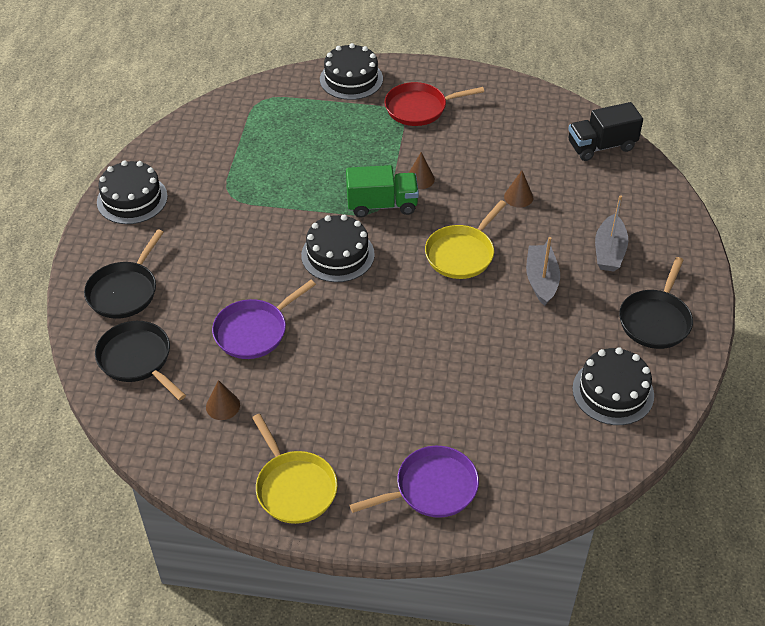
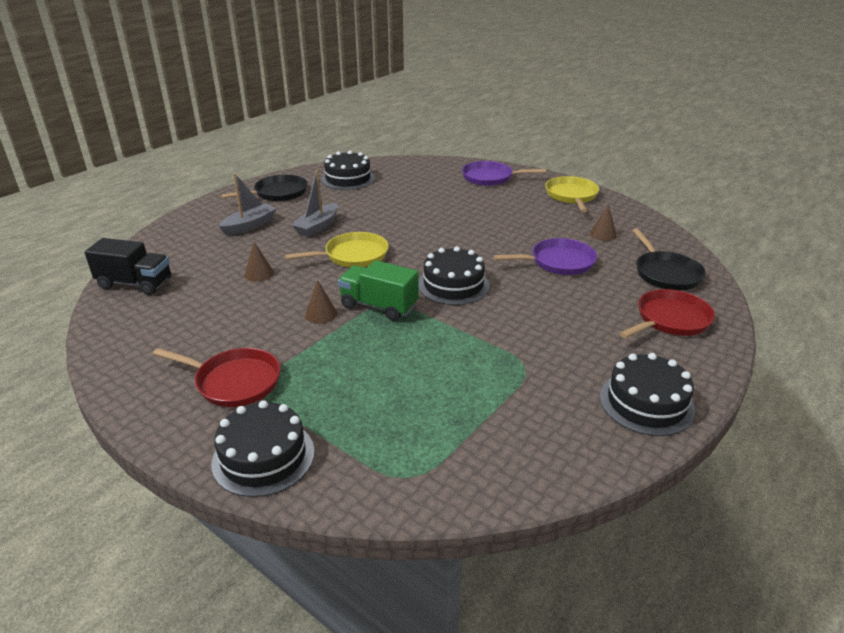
camera: 150 degrees left, 15 degrees down
(124, 291) = (670, 319): black pan -> red pan

